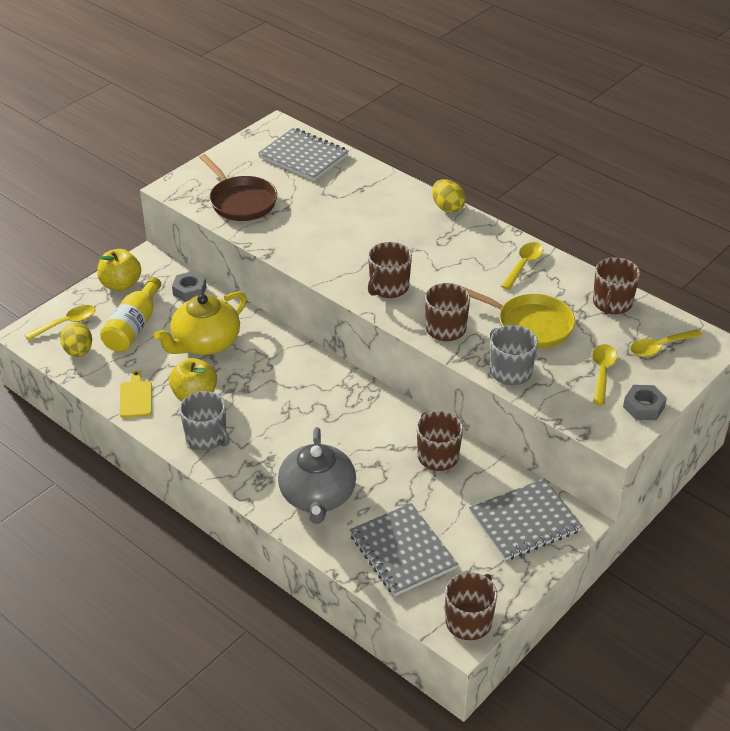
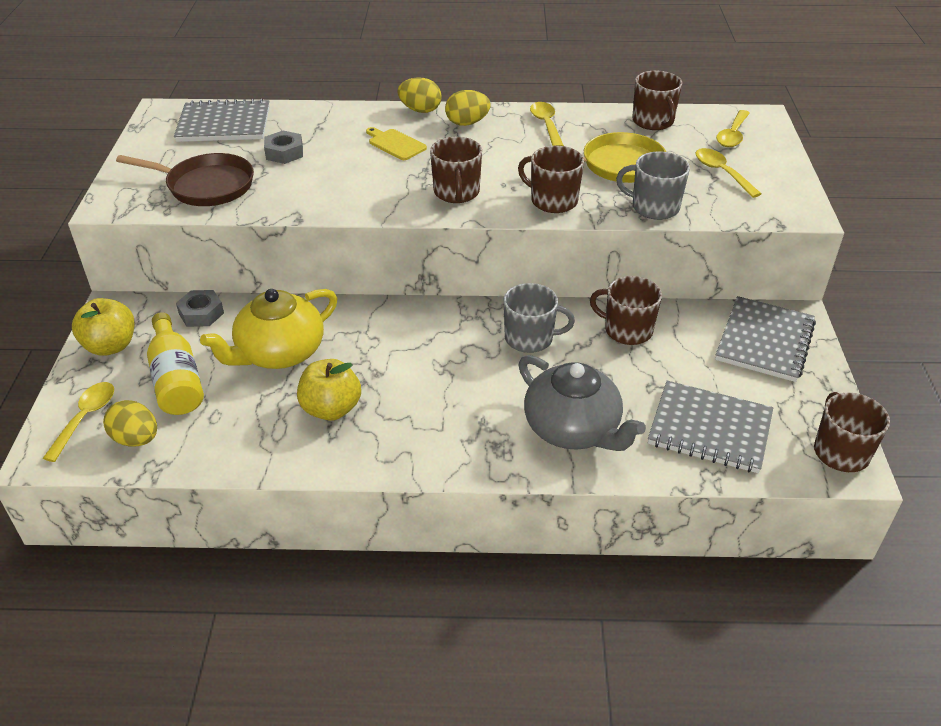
camera: 40 degrees left, 0 degrees up
(136, 397) = (264, 447): yellow cutting board -> yellow cutting board (395, 144)
(205, 343) = (279, 353): yellow teapot -> yellow teapot turned 45 degrees clockwise
(207, 437) = (394, 441): grey mug -> grey mug (530, 338)
(467, 235) = (467, 123): none -> yellow egg
(643, 407) = (787, 181): grey nut -> grey nut (284, 153)

